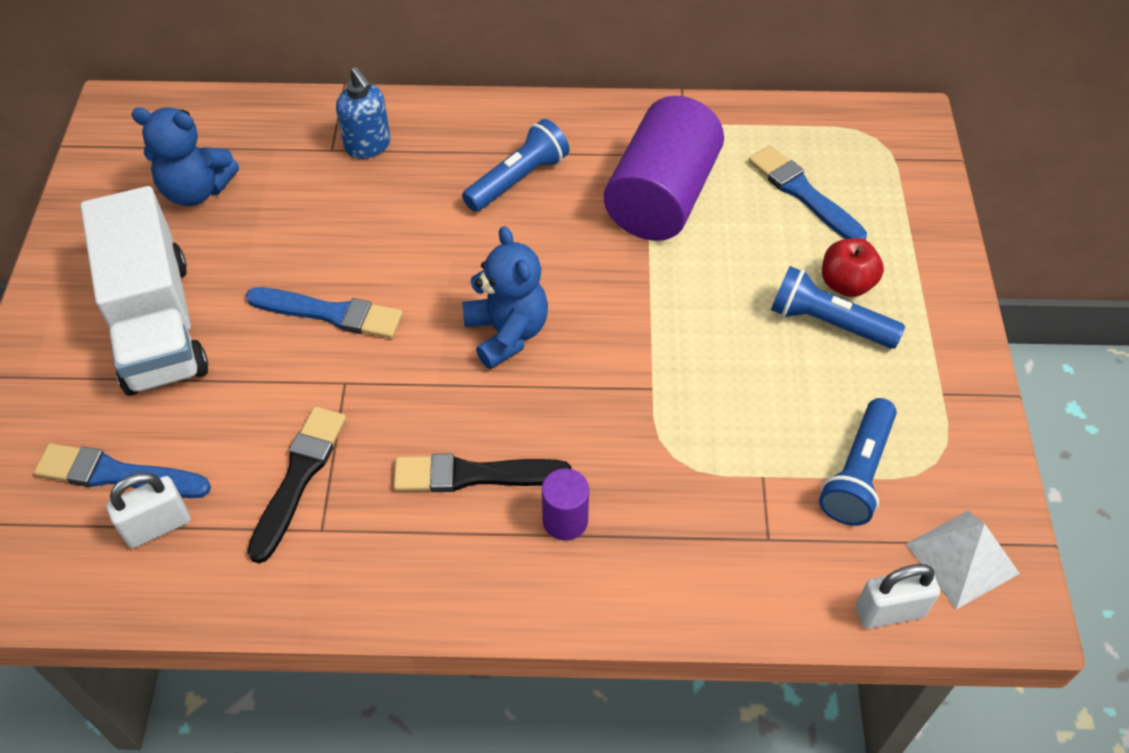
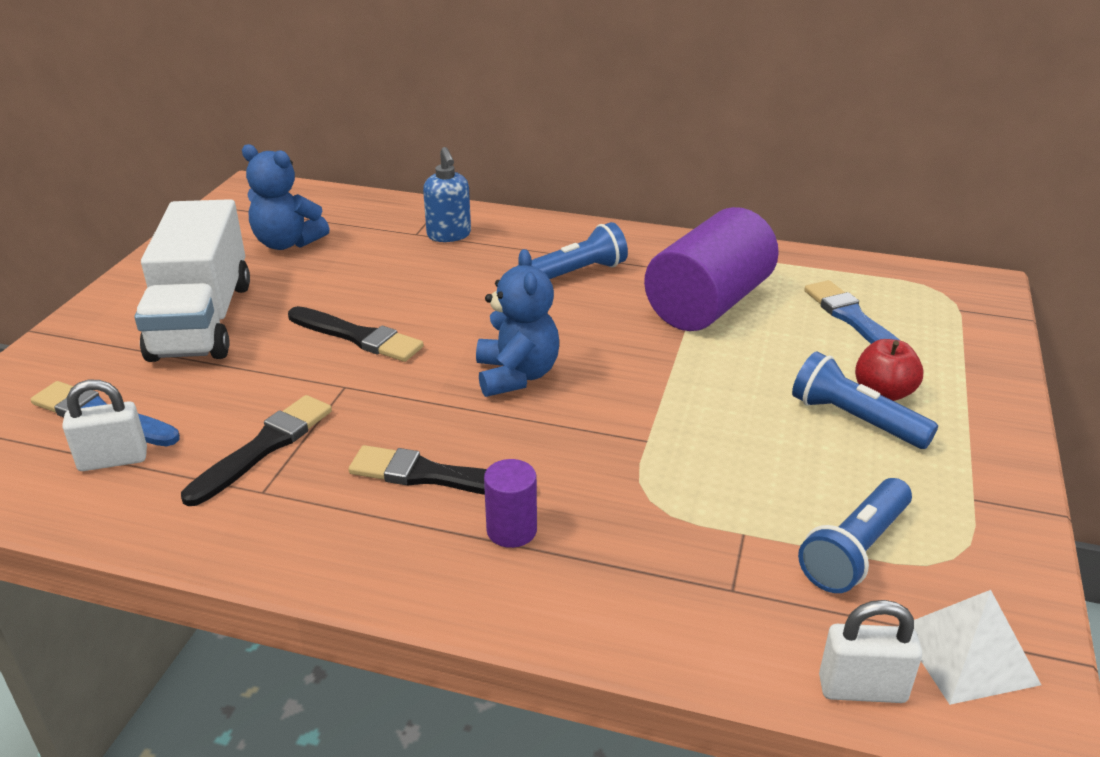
camera: 15 degrees right, 20 degrees down
(330, 313) = (357, 336): blue brush -> black brush

